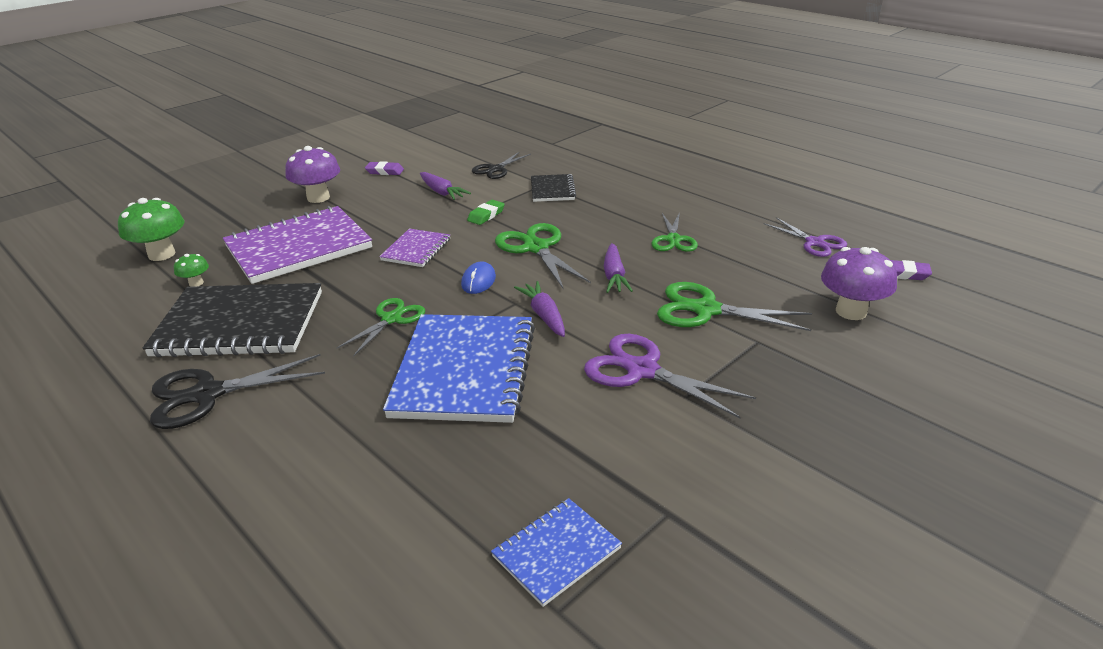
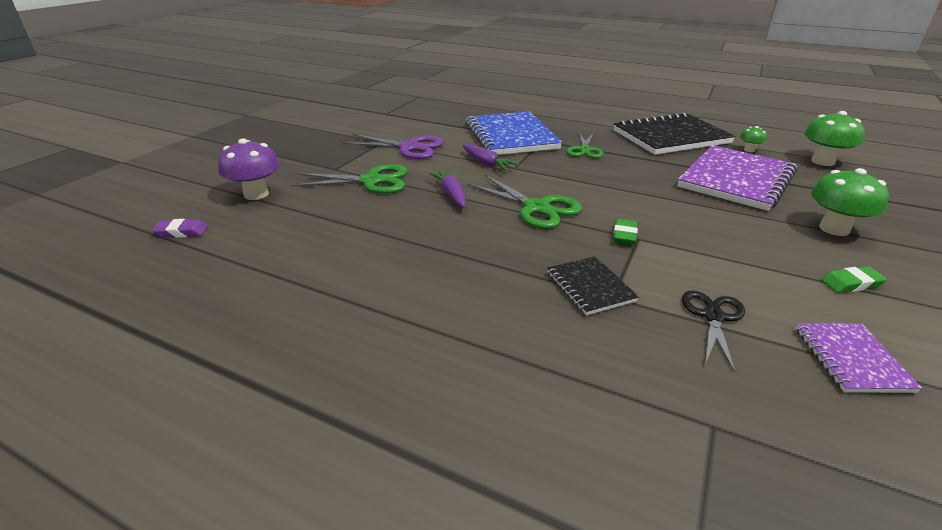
camera: 160 degrees right, 0 degrees up
(207, 394) = (626, 115): black scissors -> none
(318, 198) = (834, 229): purple mushroom -> green mushroom
(385, 171) = (851, 283): purple eraser -> green eraser
(416, 250) = (638, 191): purple notebook -> purple notebook (851, 359)
(441, 192) = (718, 259): purple carrot -> none
(478, 281) = (556, 177): blue mouse -> none
(556, 552) = (425, 103): blue notebook -> none
(673, 240) = (407, 235): green scissors -> none
(815, 243) = (251, 254): purple scissors -> none

